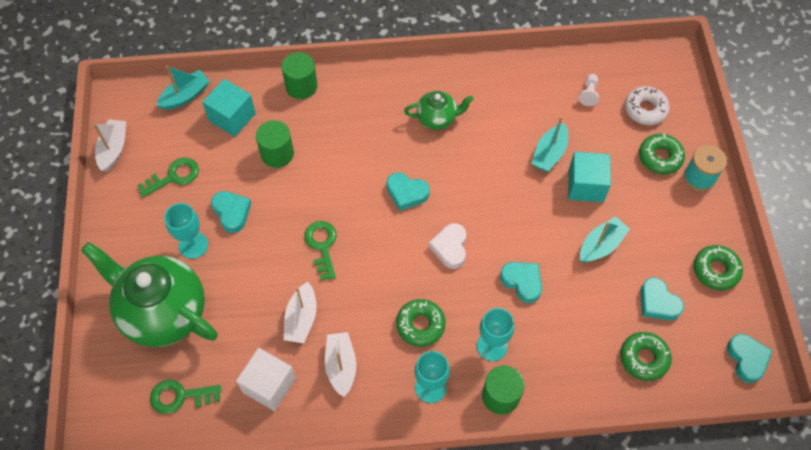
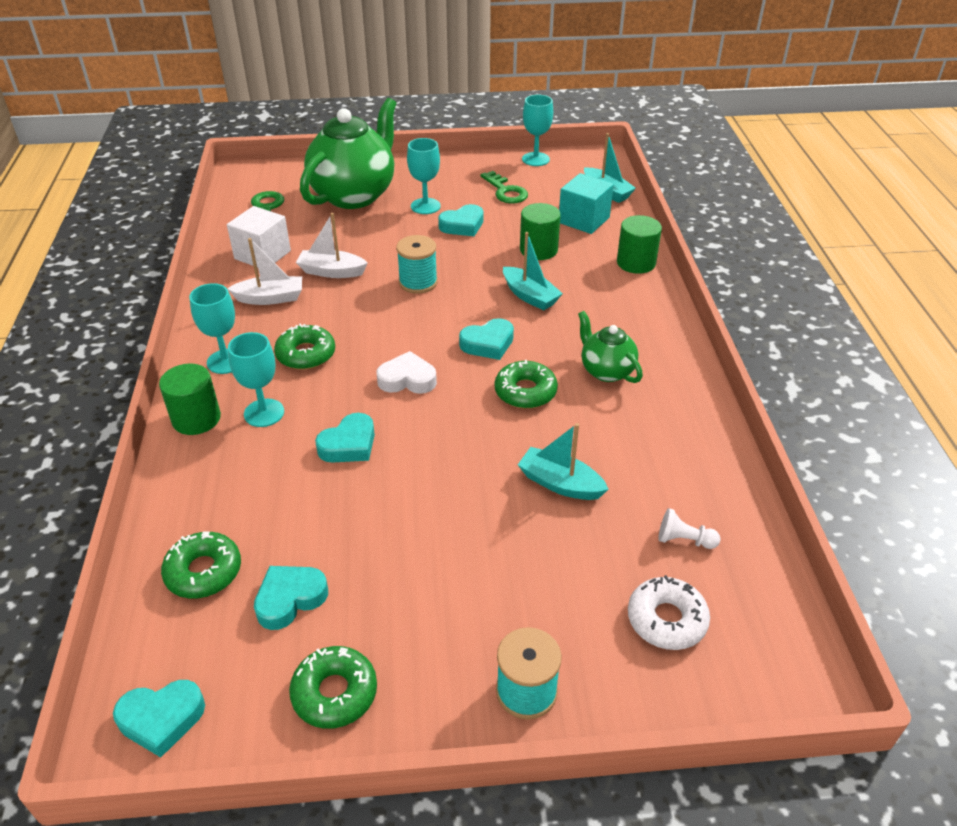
camera: 90 degrees right, 20 degrees down
(113, 149) = (535, 159): white boat -> turquoise goblet
(322, 246) = (418, 282): green key -> turquoise spool
(406, 193) = (488, 344): turquoise heart -> turquoise heart turned 135 degrees counterclockwise
(437, 118) = (606, 371): green teapot -> green teapot turned 150 degrees clockwise
(585, 186) = (504, 523): turquoise cube -> none
(601, 245) = (398, 534): turquoise boat -> turquoise boat (530, 296)
(660, 157) = (565, 632): green donut -> green donut (525, 392)

